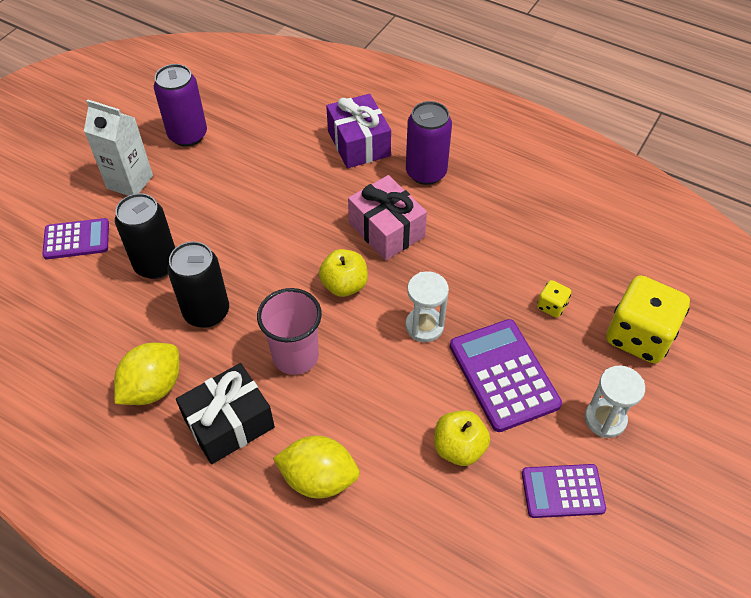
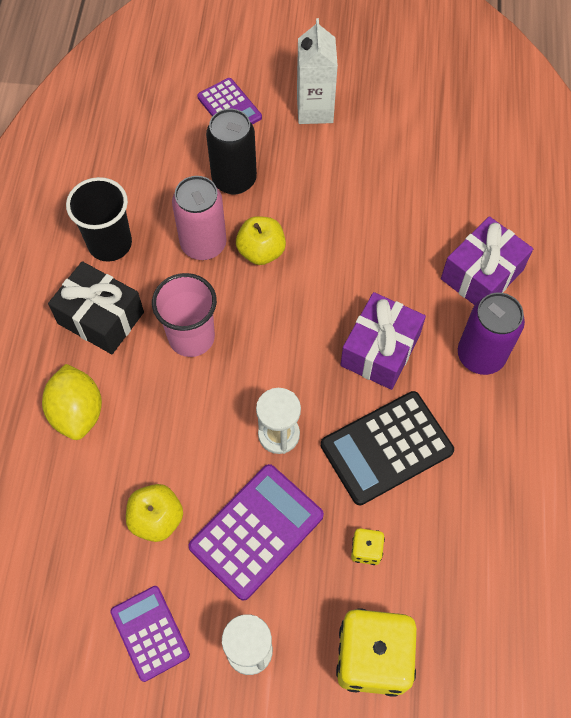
camera: 65 degrees right, 10 degrees up
(153, 387) = (110, 244): yellow lemon -> black cup
(188, 135) = (399, 123): purple can -> none
(206, 312) = (203, 244): black can -> pink can
(344, 285) = (291, 342): yellow apple -> yellow apple (261, 251)
(386, 230) = (380, 350): pink gift -> purple gift
(472, 259) = (386, 448): none -> black calculator

